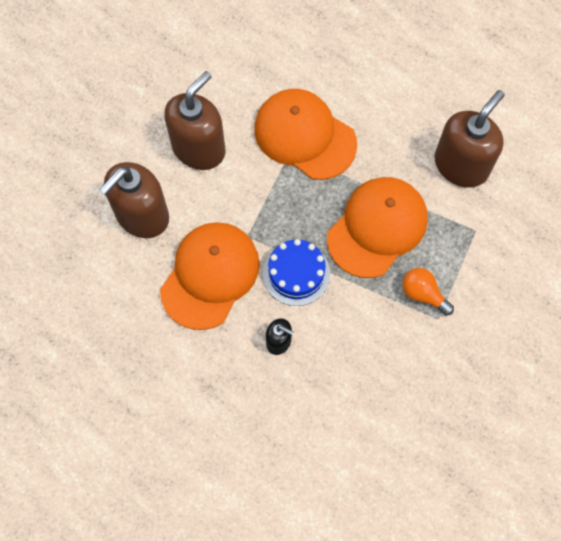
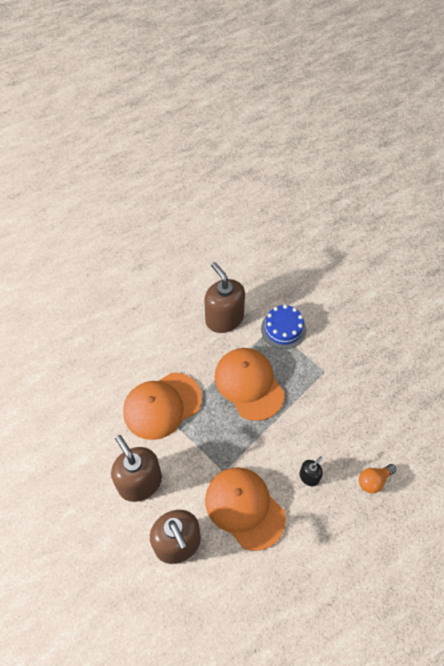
camera: 70 degrees left, 10 degrees down
(296, 273) = (263, 447): blue cake -> blue cake (283, 329)
(423, 294) = (305, 374): orange light bulb -> orange light bulb (373, 481)

